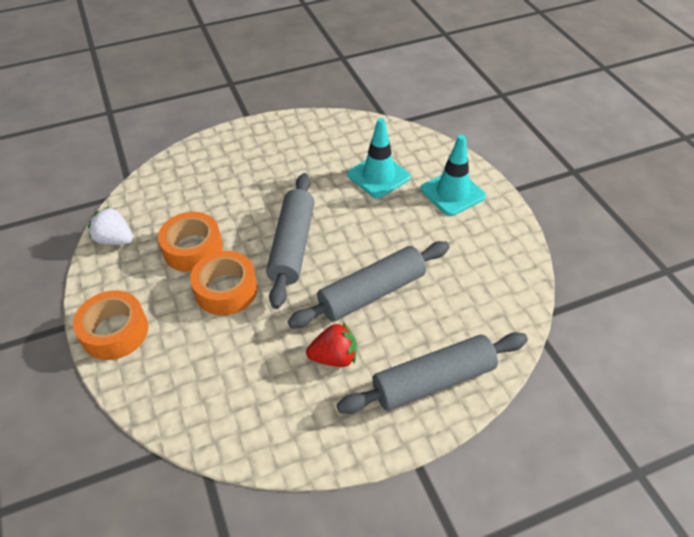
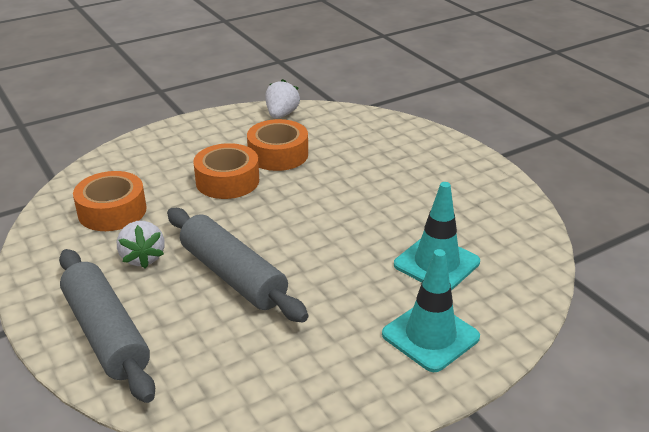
camera: 80 degrees right, 15 degrees down
(115, 332) = (175, 135): orange tape -> orange tape (112, 211)
(292, 246) = (295, 212): grey rolling pin -> none
(334, 357) = (143, 258): red strawberry -> white strawberry

